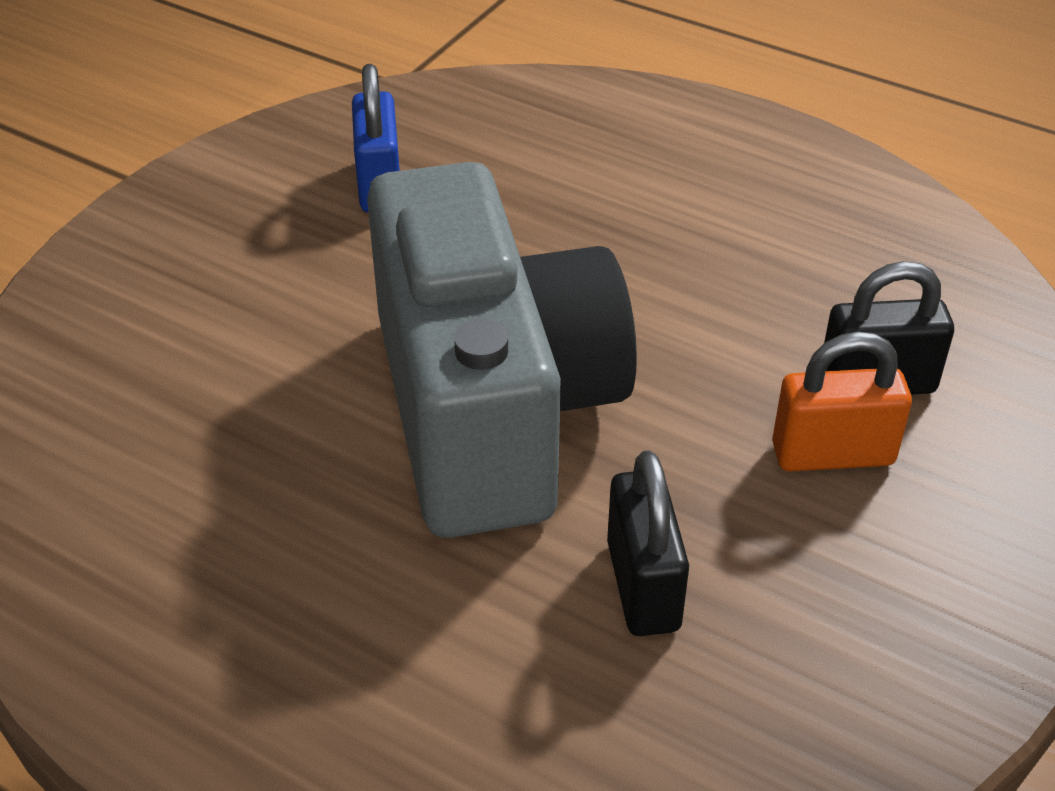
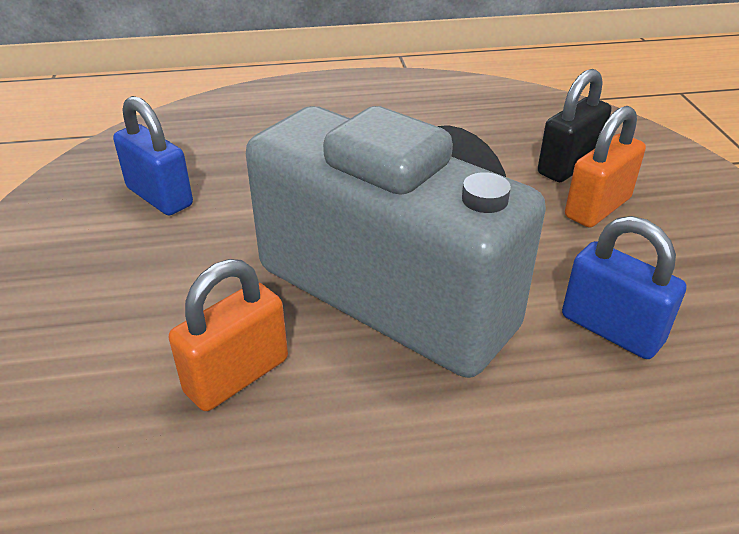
camera: 40 degrees left, 5 degrees down
(256, 409) = (237, 376): none -> orange padlock
(643, 586) = (611, 329): black padlock -> blue padlock

